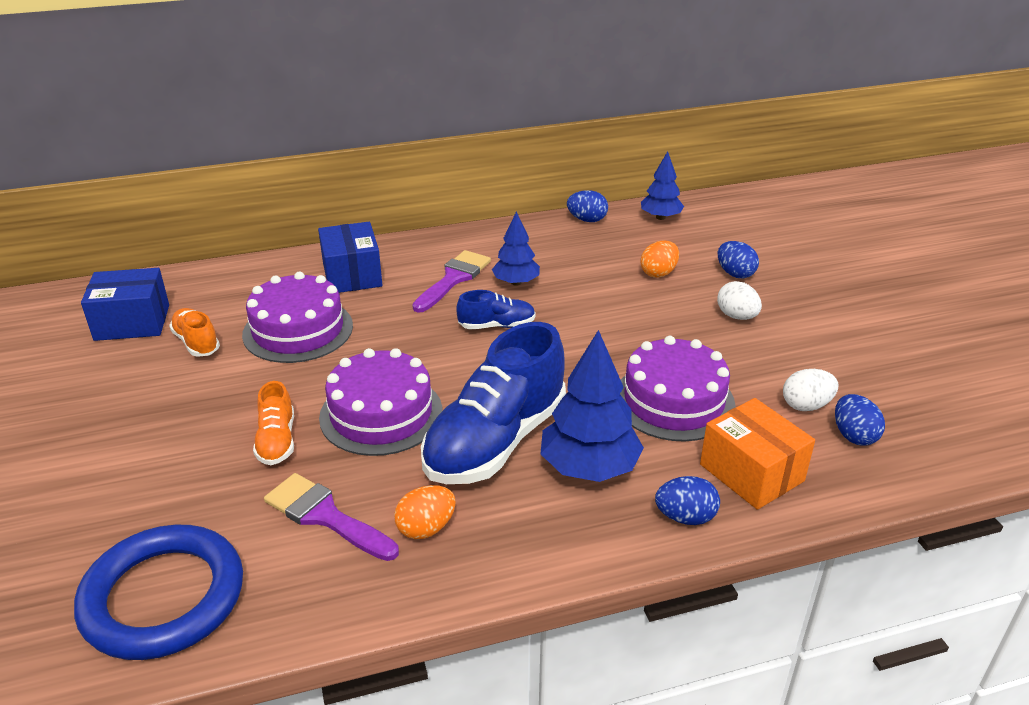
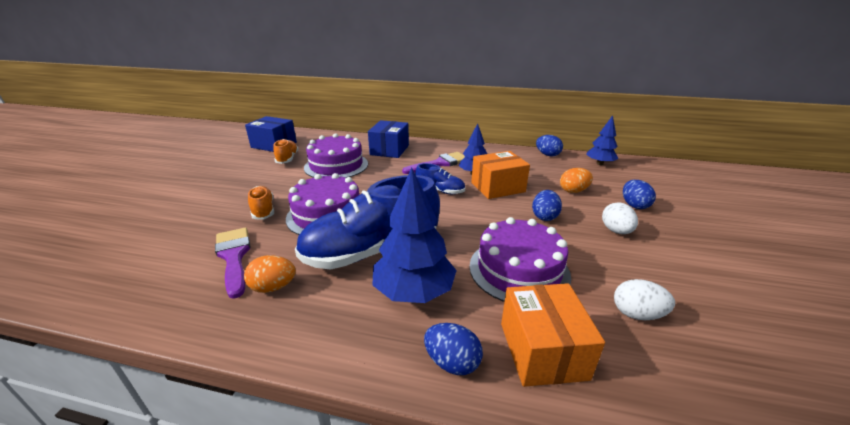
camera: 30 degrees right, 5 degrees down
(163, 597) = (112, 266): blue ring -> none
(277, 441) = (263, 210): orange shoe -> orange shoe turned 135 degrees clockwise
(565, 296) = (497, 187): none -> orange box
(853, 436) = (673, 359): blue egg -> blue egg (544, 216)

